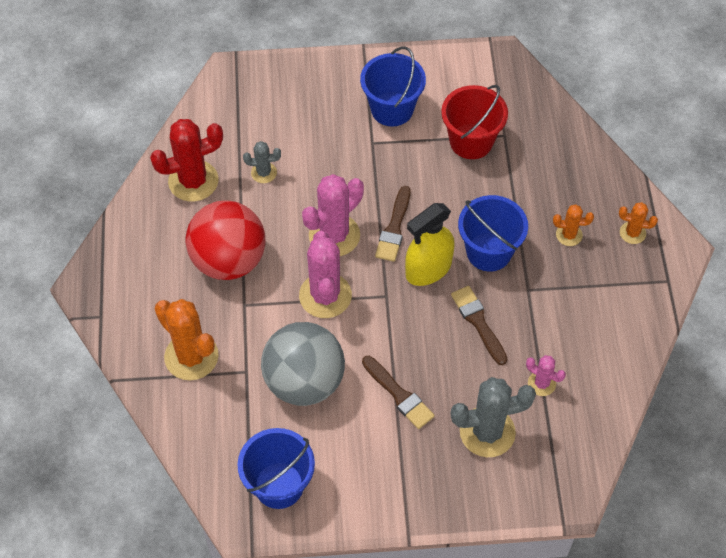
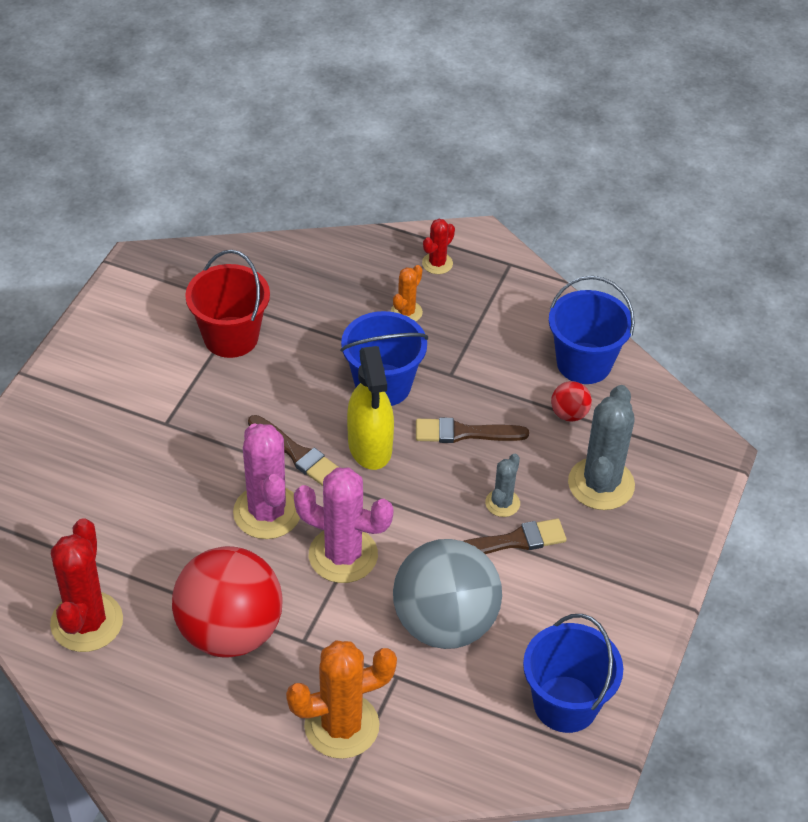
camera: 65 degrees left, 10 degrees down
(264, 173) = (129, 544): grey cactus -> grey cactus (502, 503)
(392, 109) = (133, 385): blue bucket -> blue bucket (584, 363)
(541, 383) = (569, 414): pink cactus -> red ball
(632, 233) = (437, 263): orange cactus -> red cactus

